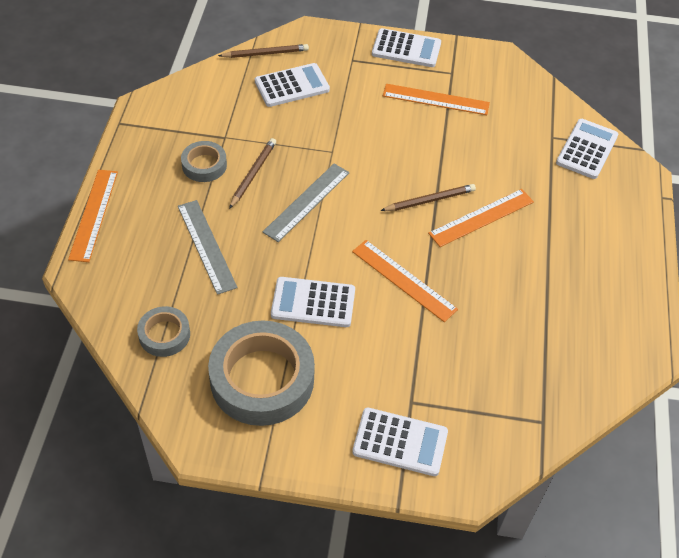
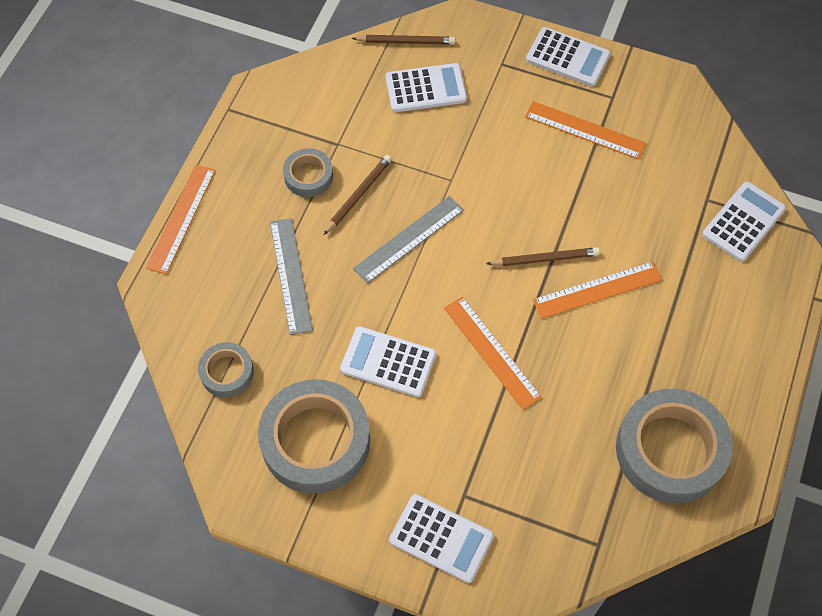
camera: 15 degrees right, 10 degrees up
(581, 333) = (670, 450): none -> grey tape

